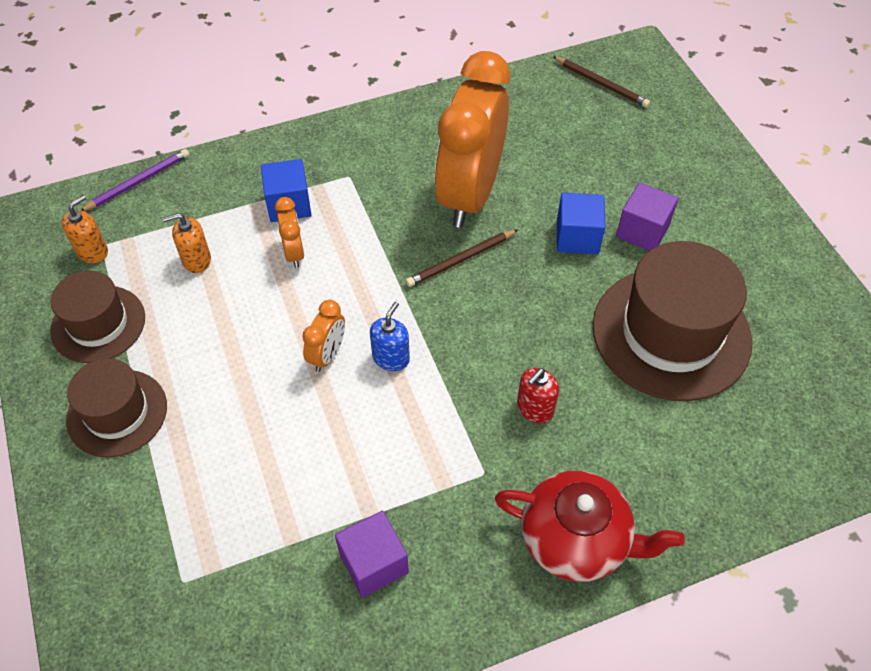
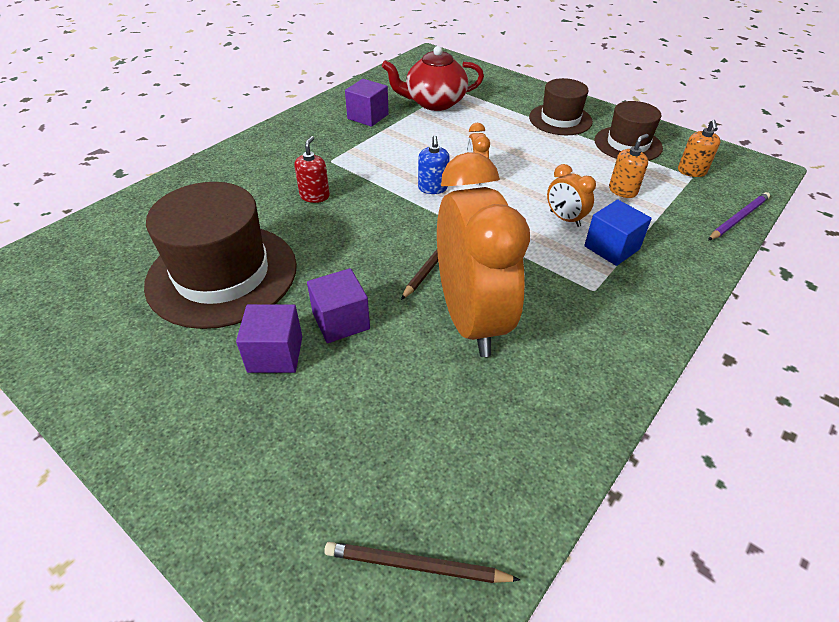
camera: 150 degrees right, 10 degrees down
(138, 182) = (738, 218): purple pencil -> purple pencil turned 150 degrees counterclockwise
(576, 539) = (259, 153): red teapot -> red teapot (434, 102)
(577, 237) = (341, 321): blue cube -> purple cube

